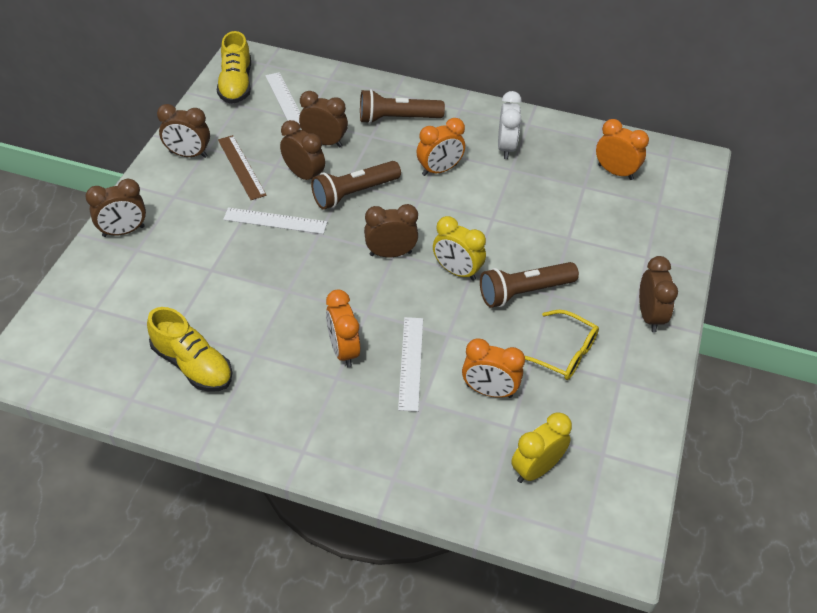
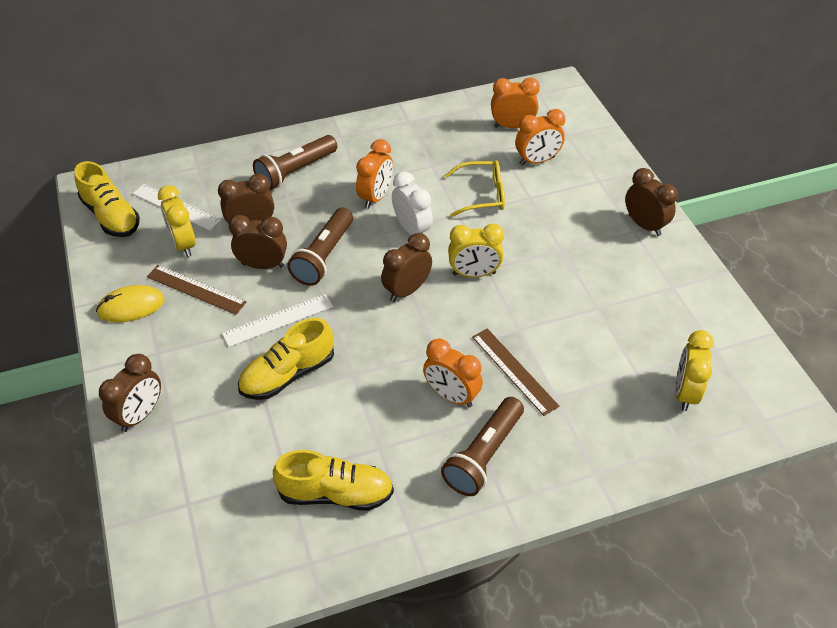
camera: 35 degrees left, 0 degrees up
(188, 155) = (131, 306): brown clock -> yellow mouse
(243, 263) = (288, 374): none -> yellow shoe
(264, 130) = (183, 244): none -> yellow clock
(411, 363) = (514, 371): white ruler -> brown ruler
(489, 391) = (593, 355): orange clock -> orange clock (537, 161)
(506, 148) = (410, 150): white clock -> white clock (412, 229)
(524, 292) = (541, 260): brown flashlight -> brown flashlight (484, 455)
(563, 353) = (615, 291): yellow glasses -> yellow glasses (482, 195)

